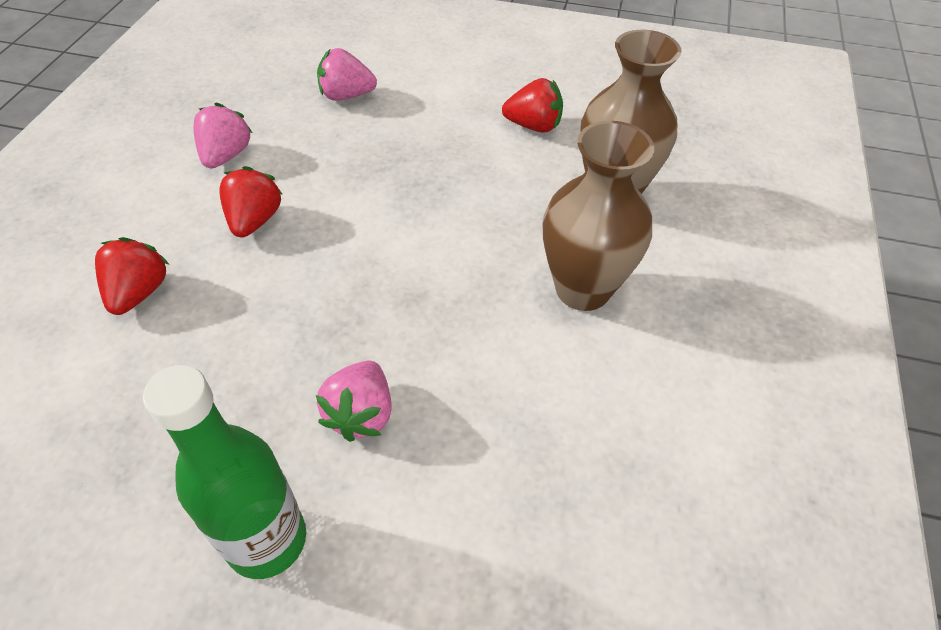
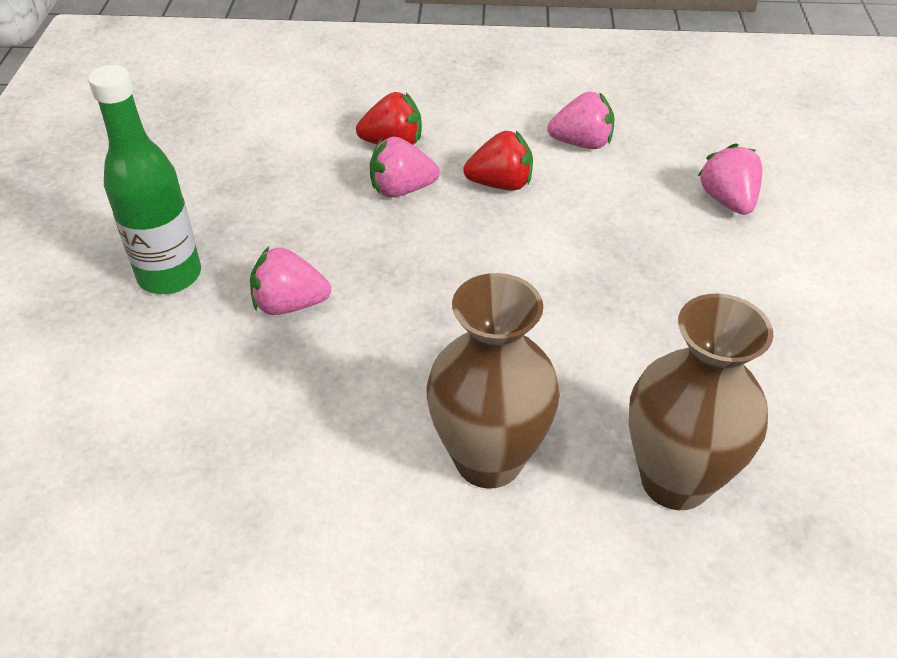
camera: 80 degrees right, 5 degrees down
(222, 296) = (401, 190): none -> pink strawberry
(533, 126) = (773, 379): red strawberry -> none

